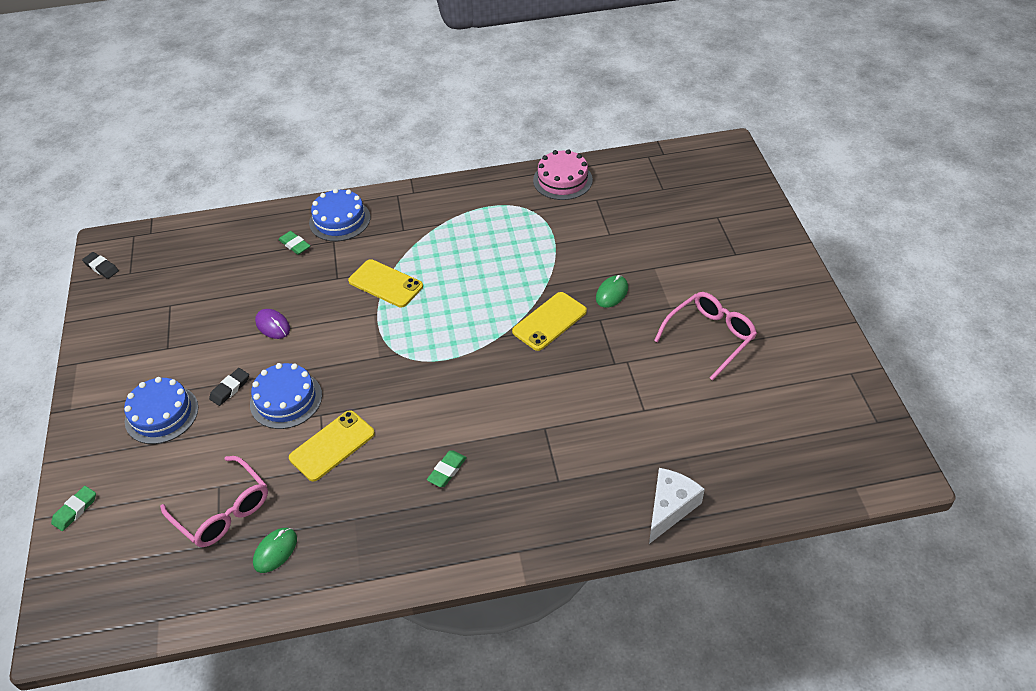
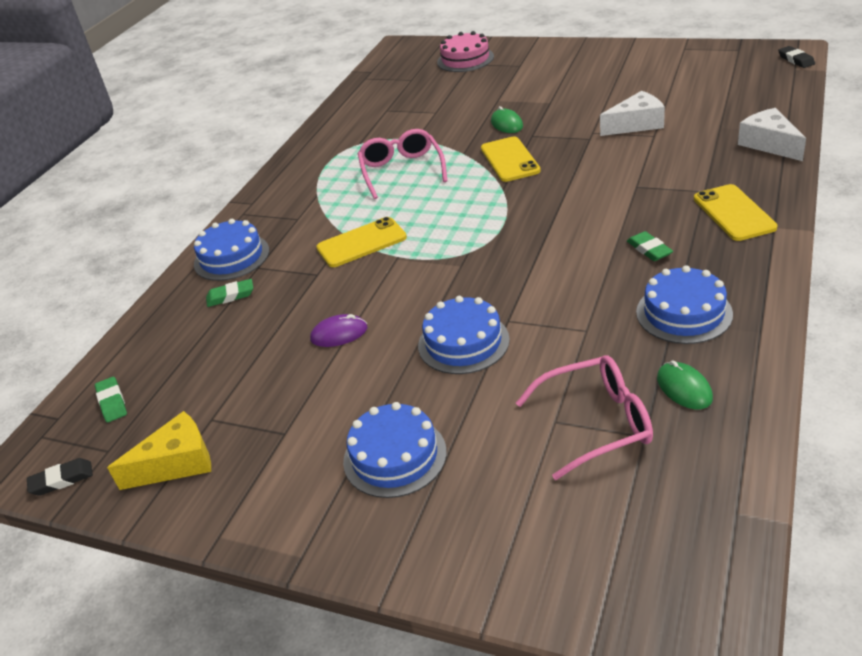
camera: 55 degrees left, 10 degrees down
(75, 510) = (497, 577): green eraser -> green eraser (112, 402)
(128, 311) = (177, 463): none -> yellow cheese
(230, 389) = (406, 386): black eraser -> black eraser (796, 60)
(332, 446) = (559, 319): yellow phone -> yellow phone (733, 213)
(367, 522) = (684, 313): none -> blue cake
(562, 180) = (342, 121): pink cake -> pink cake (465, 59)
(658, 389) = (636, 124): none -> white cheese
(710, 337) = (599, 92): pink glasses -> pink glasses (402, 170)

